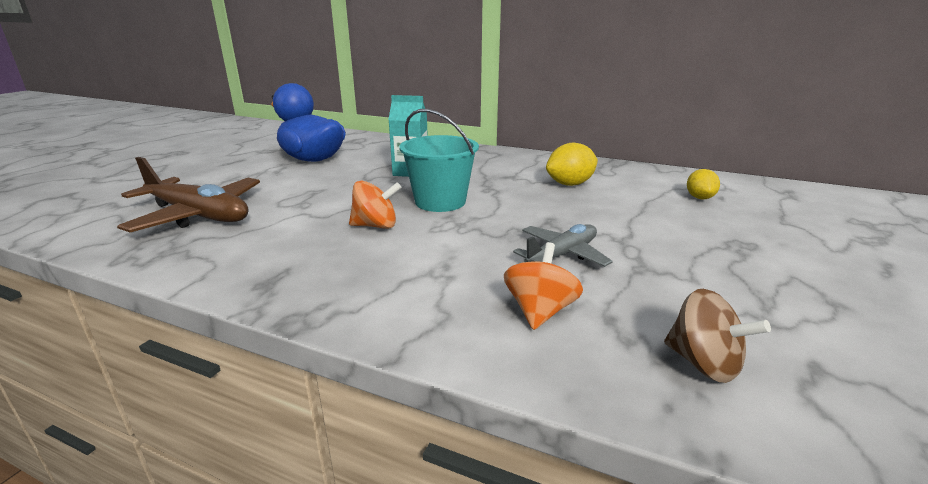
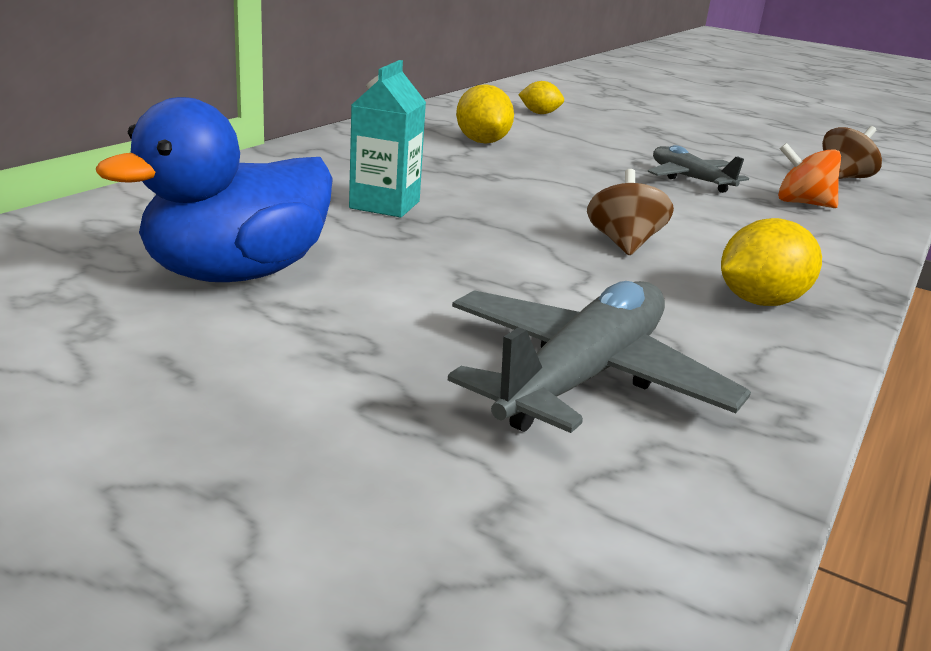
camera: 85 degrees left, 0 degrees up
(198, 215) = (583, 377): brown plane -> grey plane
(280, 264) = (760, 301): none -> yellow lemon
(376, 226) = (624, 243): orange spinning top -> brown spinning top
(440, 202) = (535, 203): turquoise bucket -> none

